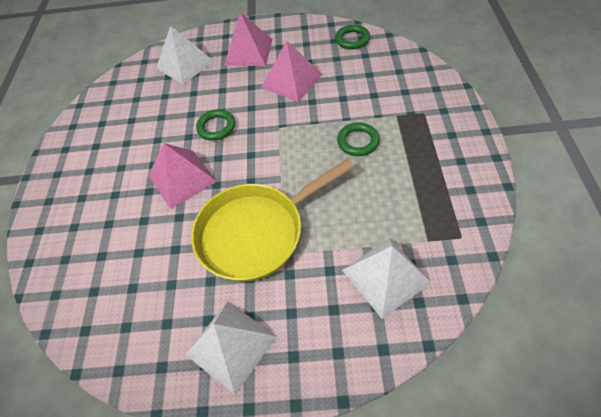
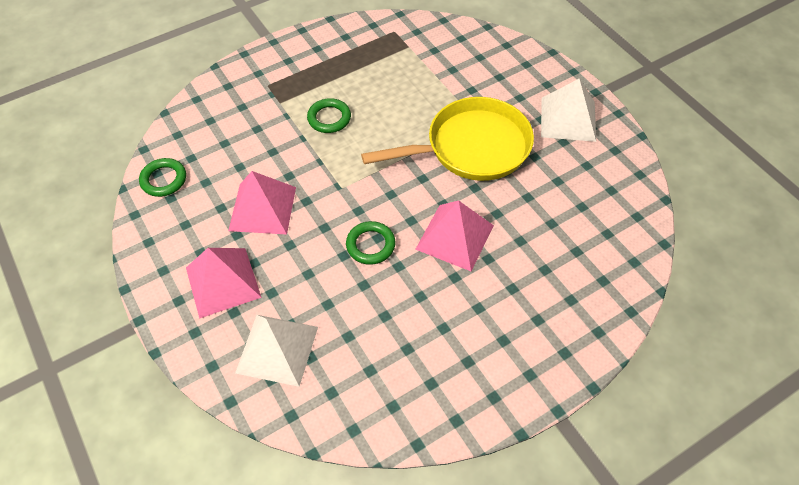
camera: 125 degrees left, 0 degrees up
(256, 232) = (471, 147): yellow pan -> yellow pan turned 45 degrees counterclockwise
(386, 276) = (454, 59): white pyramid -> none

